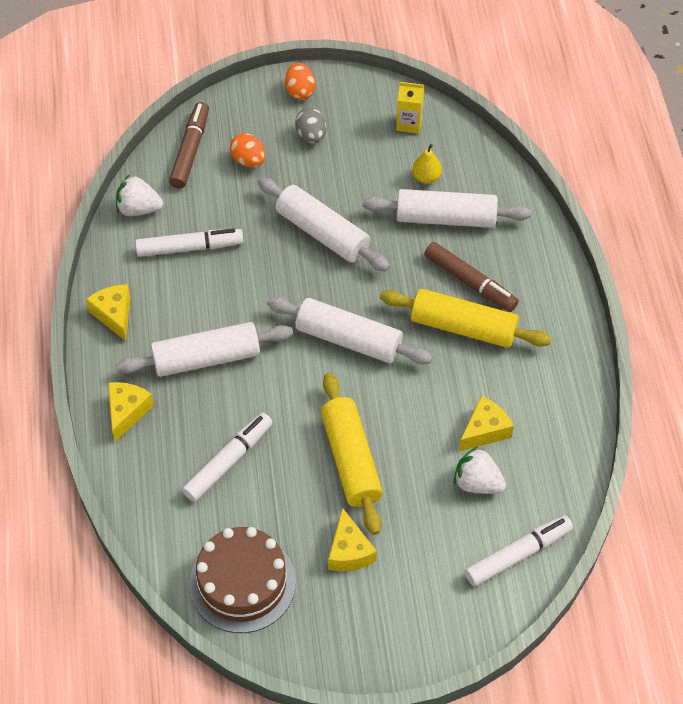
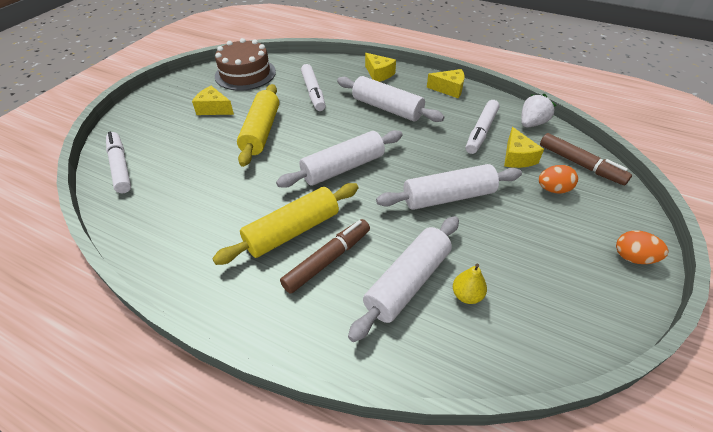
camera: 125 degrees right, 10 degrees down
(206, 358) = (387, 108): white rolling pin -> white rolling pin turned 75 degrees counterclockwise
(311, 136) = (565, 238): grey egg -> none
(350, 460) = (261, 131): yellow rolling pin -> yellow rolling pin turned 75 degrees clockwise
(409, 123) = (550, 322): yellow carton -> none
(470, 282) = (327, 260): brown marker -> brown marker turned 150 degrees clockwise
(477, 483) = (180, 174): white strawberry -> none
(484, 430) = (206, 196): yellow cheese -> yellow cheese (517, 157)
(518, 554) = (120, 167): white marker -> white marker turned 150 degrees clockwise

